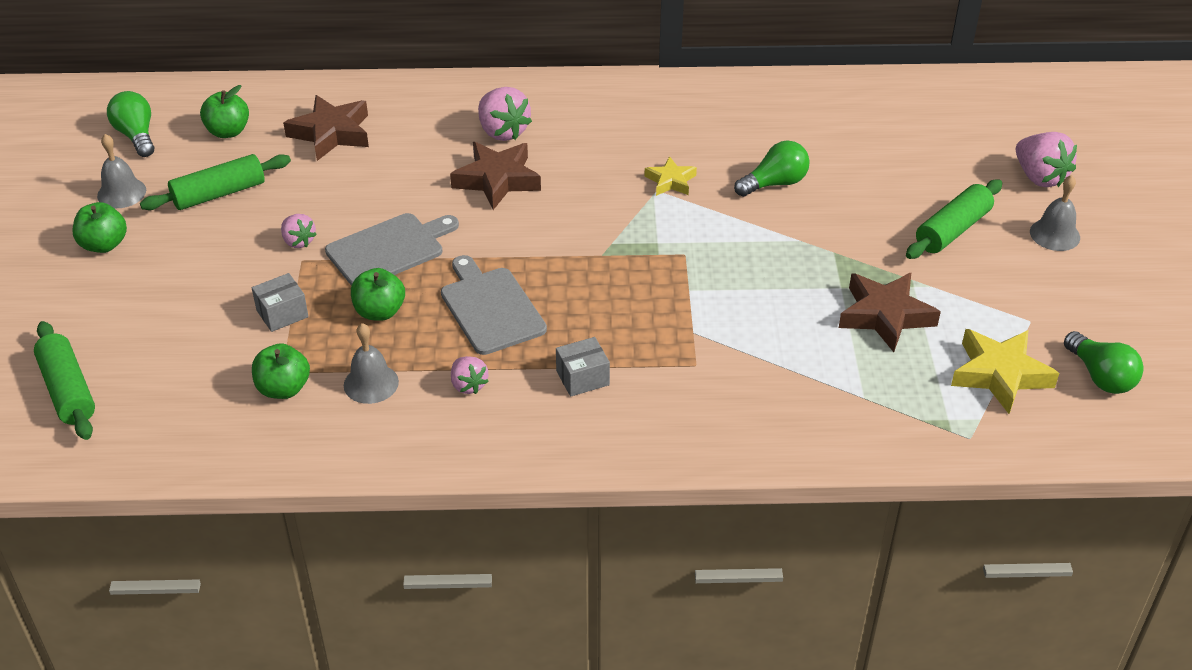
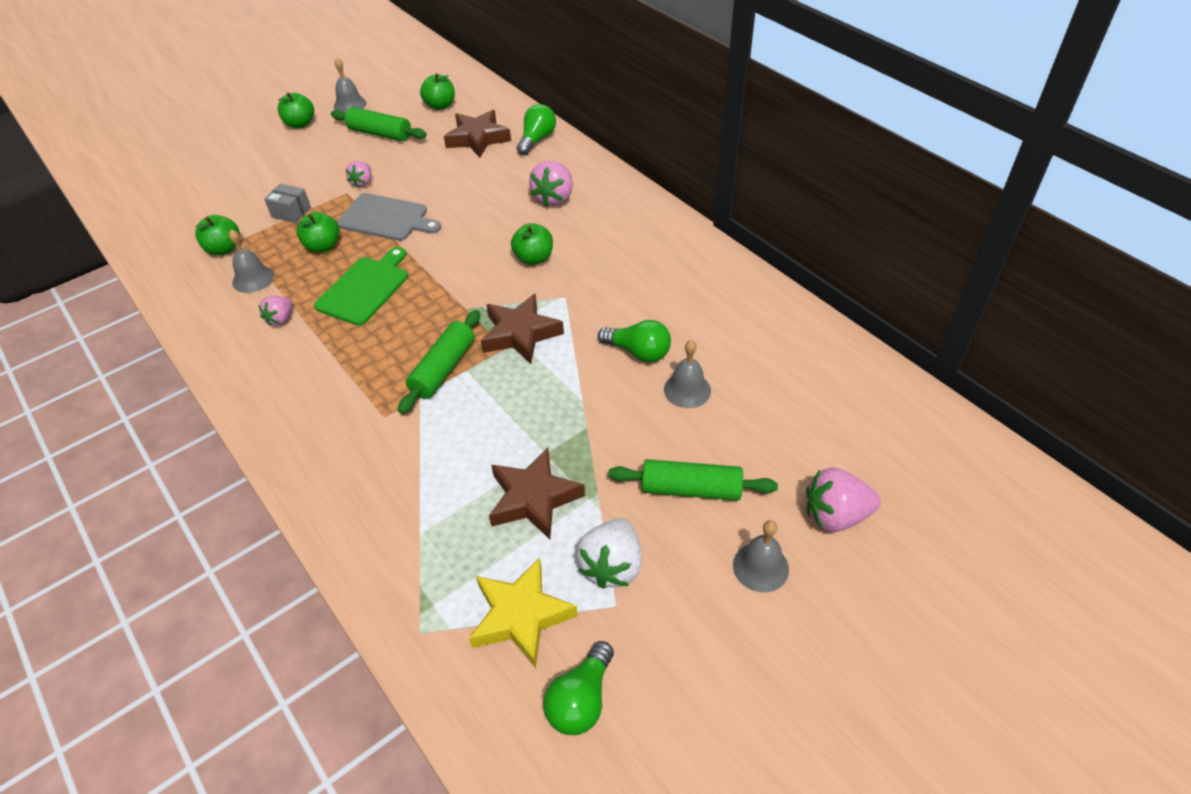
camera: 55 degrees right, 5 degrees up
(68, 390) = (171, 179): green rolling pin -> green rolling pin (443, 369)
(136, 136) = (404, 81): green light bulb -> green light bulb (537, 139)
(491, 308) = (365, 288): grey cutting board -> green cutting board
(497, 180) = (500, 222): brown star -> brown star (520, 334)
(579, 183) = (534, 258): none -> green apple
(582, 378) = (326, 366): grey box -> none
(670, 181) = (582, 298): yellow star -> none
(846, 180) = (687, 390): none -> grey bell
(992, 305) = (612, 566): none -> white strawberry
(1039, 177) = (835, 516): pink strawberry -> pink strawberry turned 60 degrees clockwise

